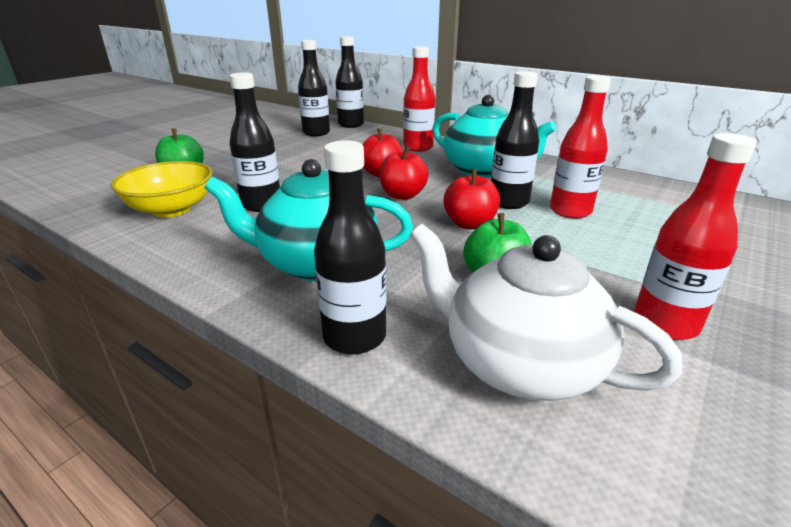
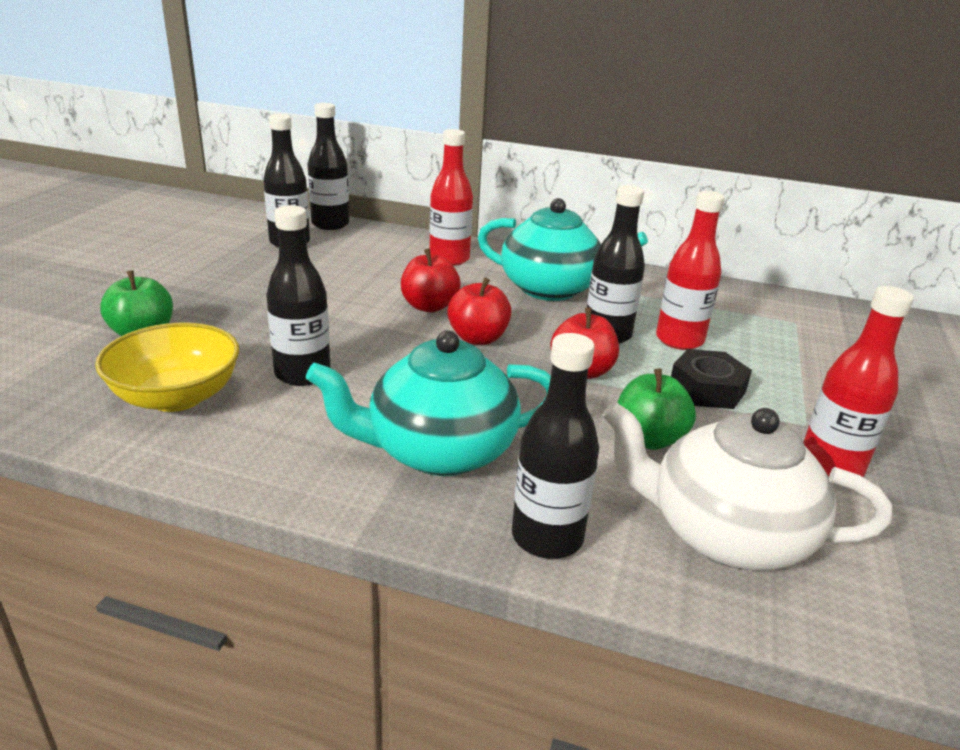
camera: 20 degrees left, 0 degrees up
(574, 248) = (707, 389): none -> black nut

